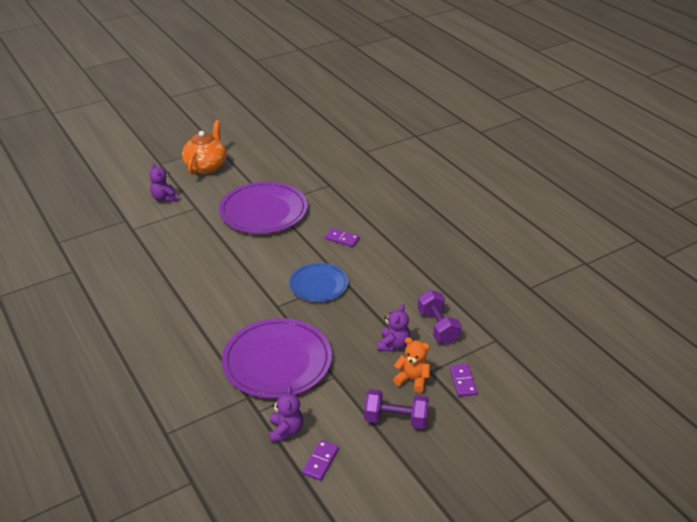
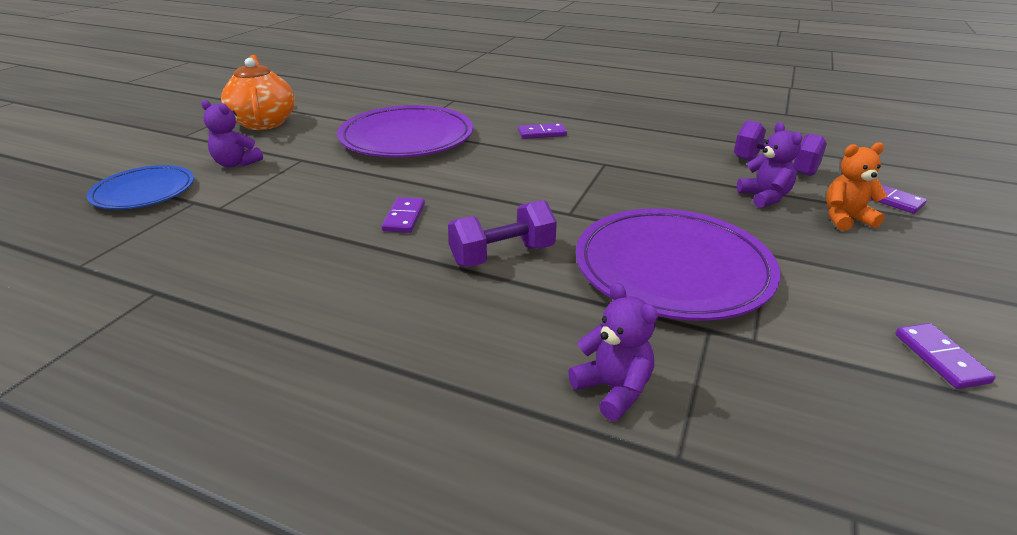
camera: 35 degrees left, 5 degrees down
(200, 272) = (404, 217): none -> purple domino
(286, 431) = (831, 344): purple teddy bear -> purple teddy bear (613, 389)
(318, 285) = (585, 177): blue plate -> blue plate (144, 192)
(395, 419) = (910, 263): purple dumbbell -> purple dumbbell (502, 255)

